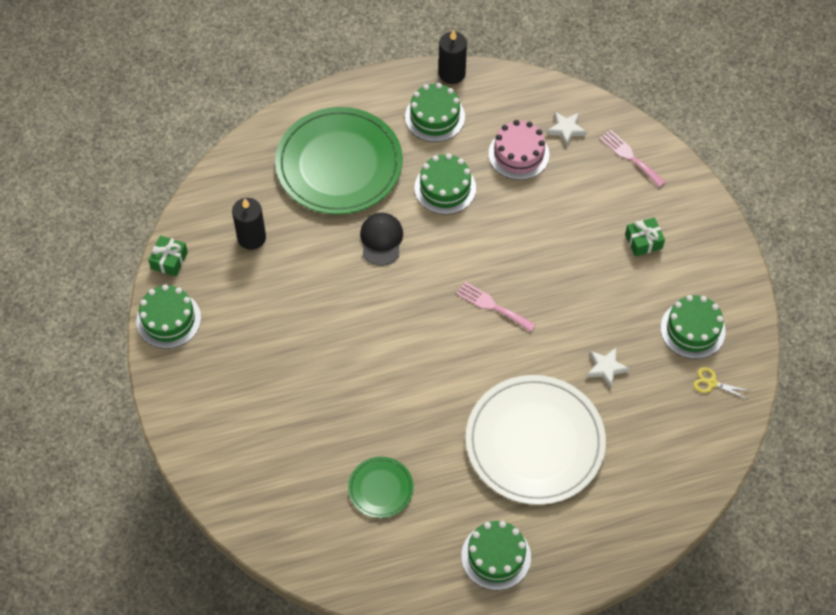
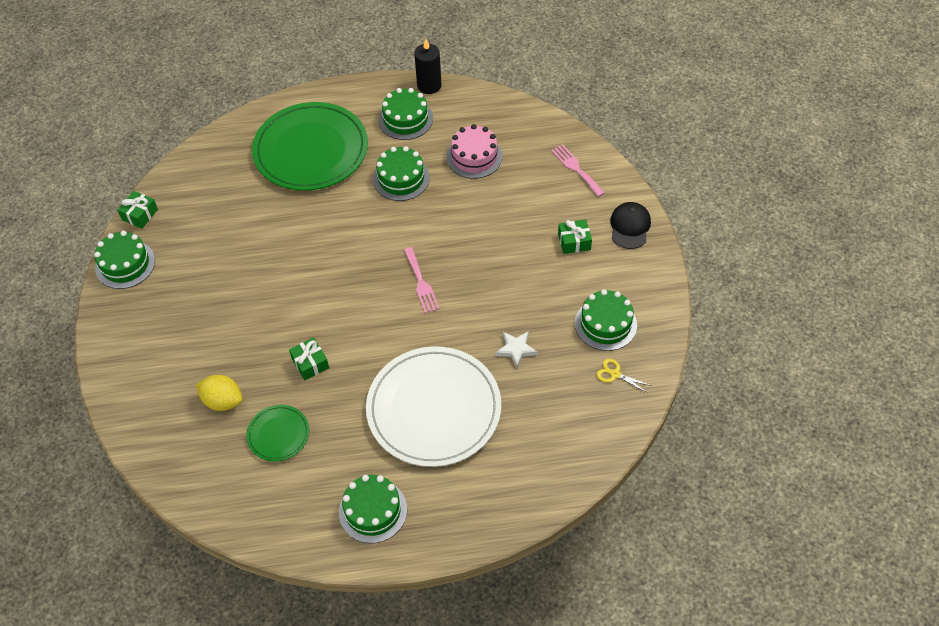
camera: 10 degrees right, 5 degrees down
(251, 237) = (217, 203): black candle -> none
(314, 460) = (223, 401): none -> yellow lemon
(381, 240) = (333, 216): black cap -> black cap (630, 226)
(396, 408) = (310, 363): none -> green gift
(492, 306) = (421, 283): pink fork -> pink fork turned 150 degrees counterclockwise
(566, 129) = (522, 140): white star -> none

